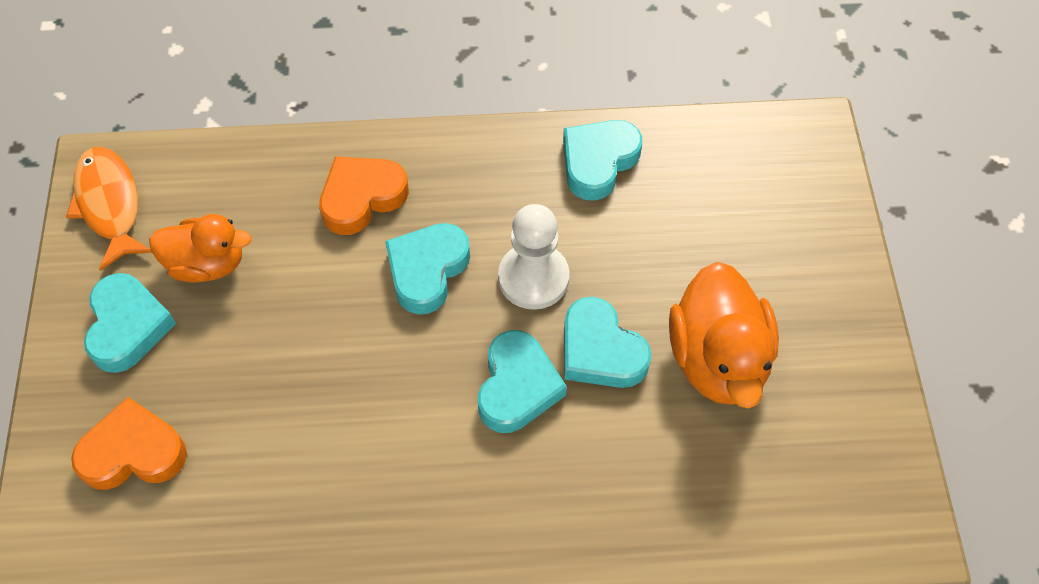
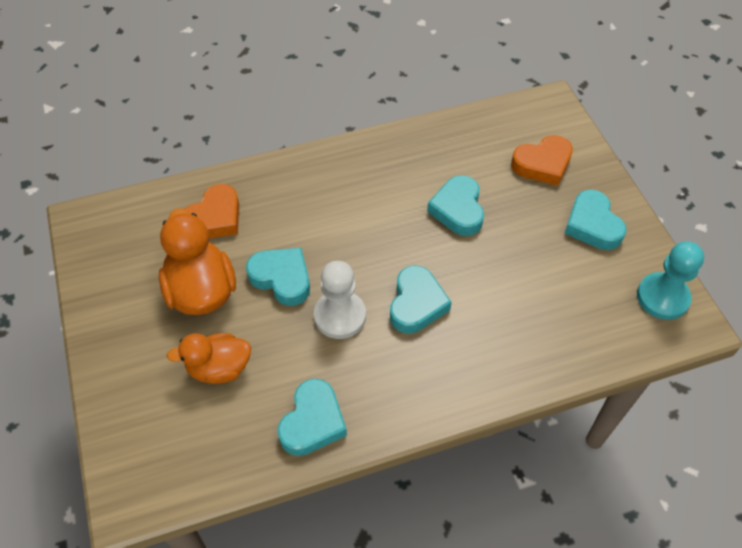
camera: 165 degrees right, 5 degrees down
(110, 205) = (662, 297): orange fish -> turquoise pawn
(207, 264) = (568, 273): orange duck -> orange duck (219, 368)
(362, 198) = (486, 346): orange heart -> orange heart (214, 218)
(517, 386) = (331, 245): turquoise heart -> turquoise heart (458, 210)

